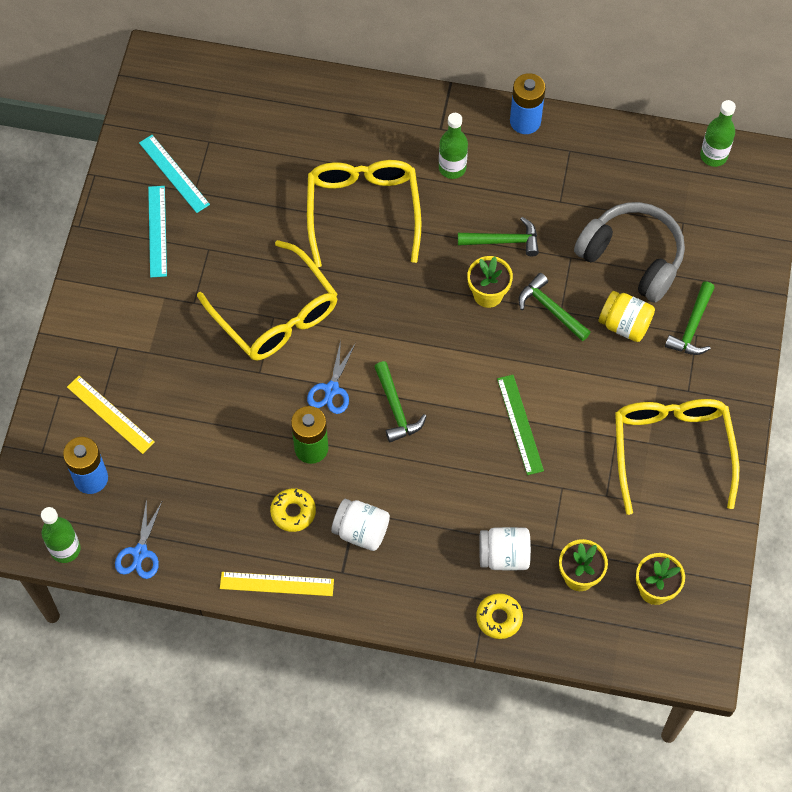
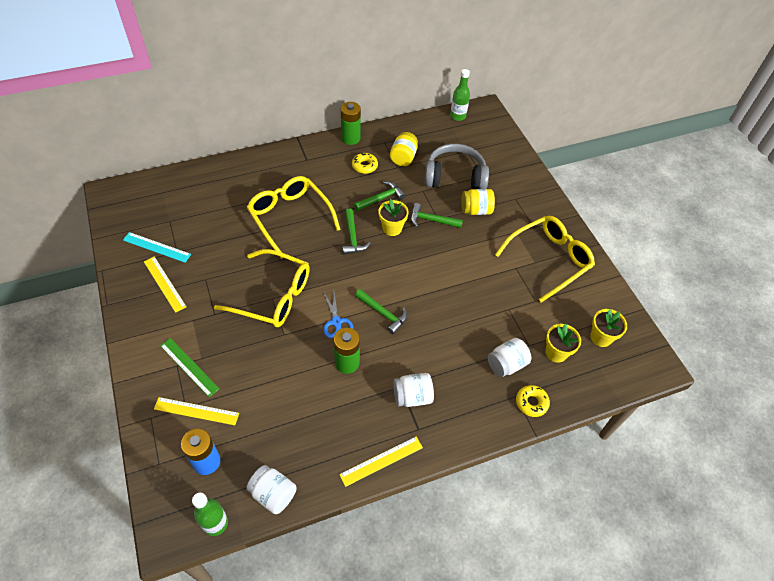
camera: 35 degrees left, 10 degrees down
(140, 553) = (273, 494): blue scissors -> white jar
(157, 231) = (164, 284): turquoise ruler -> yellow ruler
(293, 512) = (361, 408): yellow donut -> yellow donut (364, 166)
(452, 168) = (326, 175): green bottle -> none
(520, 424) = (460, 287): green ruler -> green ruler (189, 367)
(525, 121) = (350, 138): blue battery -> green battery
(580, 190) = (403, 157): none -> yellow jar
(671, 449) = (549, 260): yellow glasses -> yellow glasses turned 90 degrees clockwise
(692, 326) = (510, 195): green hammer -> green hammer (352, 237)

